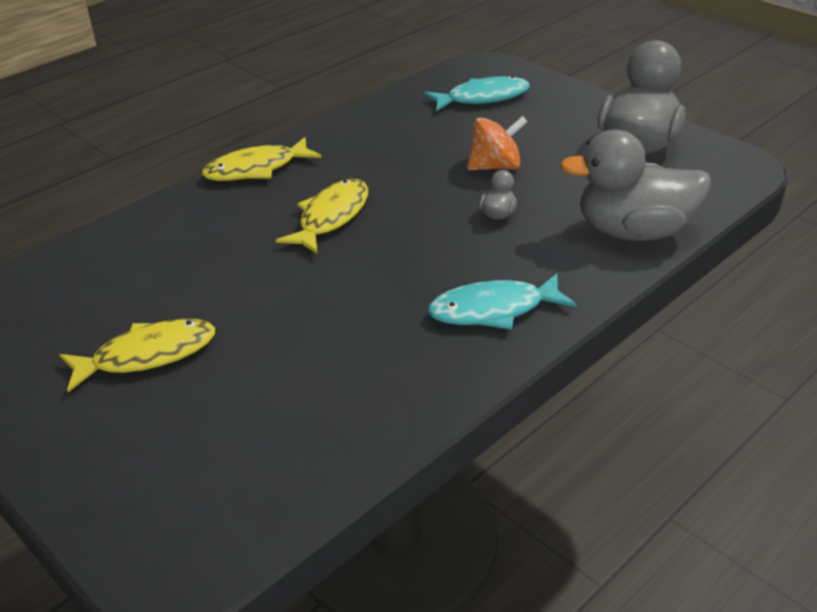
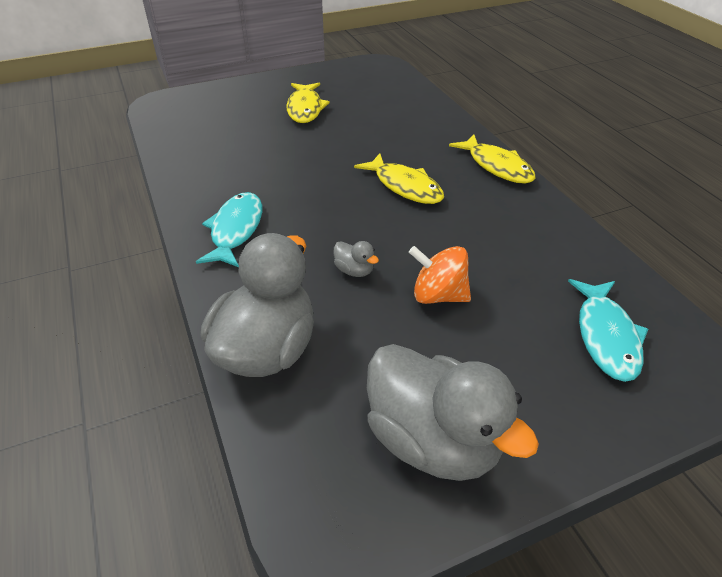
camera: 110 degrees right, 5 degrees up
(256, 169) = (496, 166): yellow fish -> yellow fish turned 150 degrees clockwise
(495, 166) = (438, 295): orange spinning top -> orange spinning top turned 105 degrees clockwise

